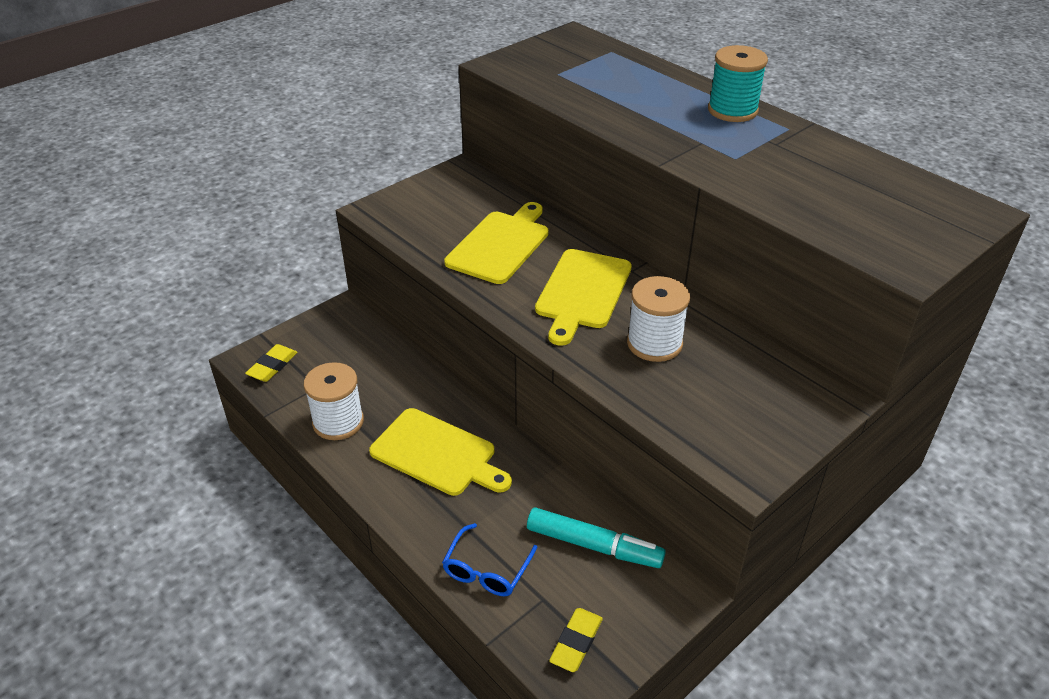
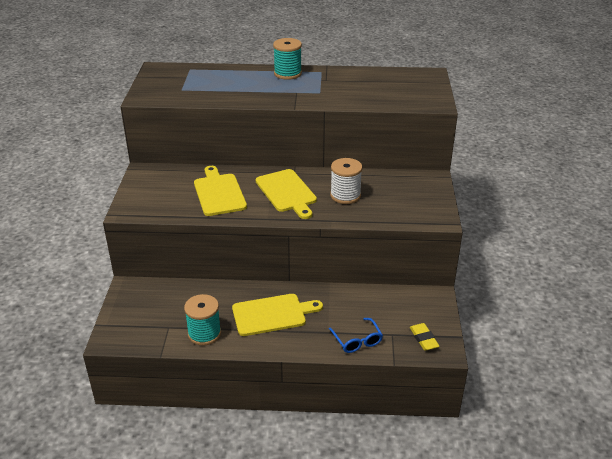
camera: 45 degrees left, 5 degrees down
(272, 366) = (128, 334): yellow eraser -> none
(338, 422) = (204, 333): white spool -> turquoise spool
(594, 546) = (384, 303): turquoise marker -> none

